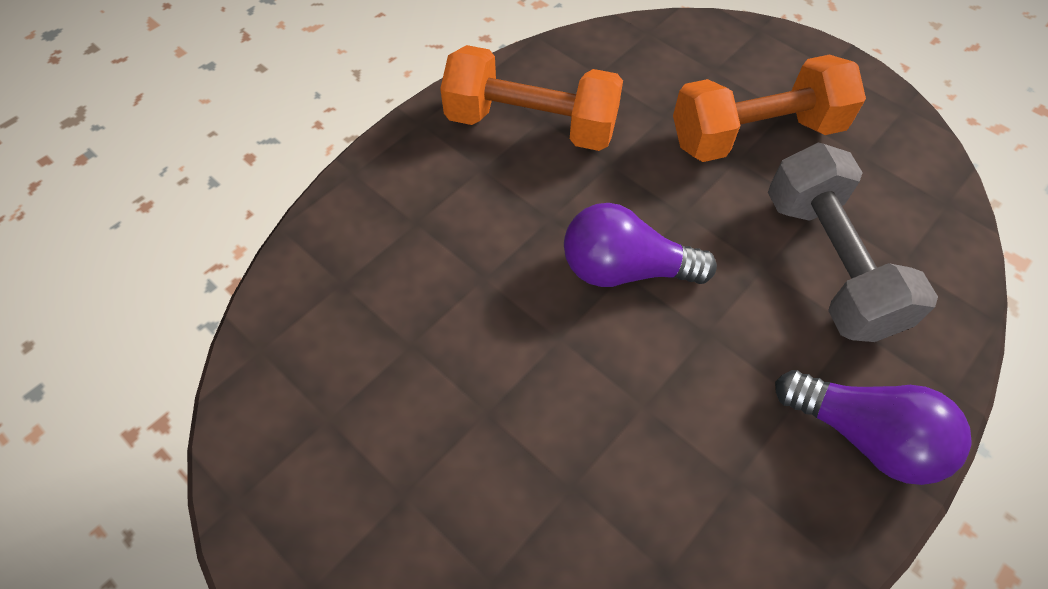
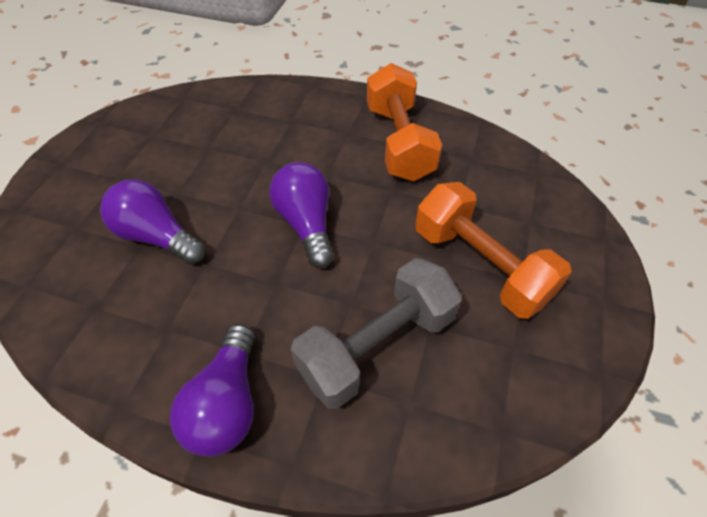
camera: 65 degrees right, 5 degrees down
(565, 458) = (157, 236): none -> purple light bulb

